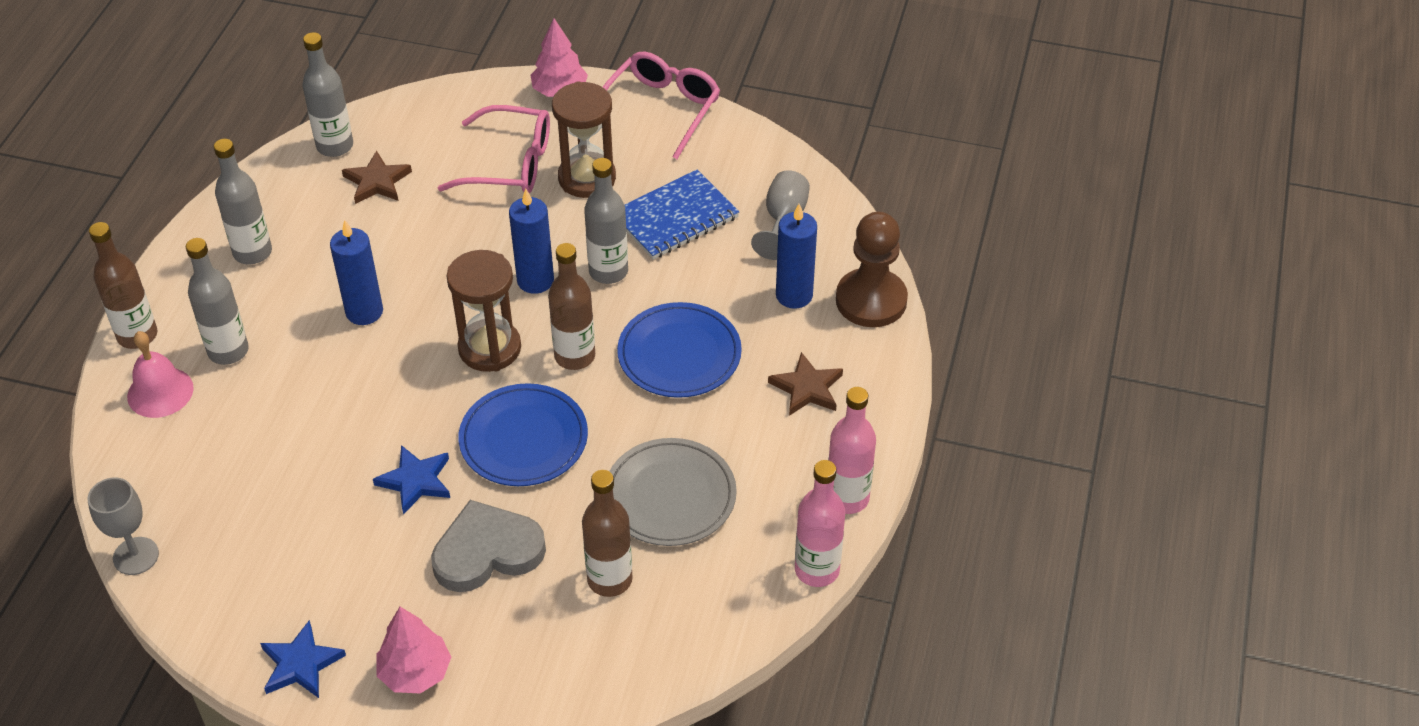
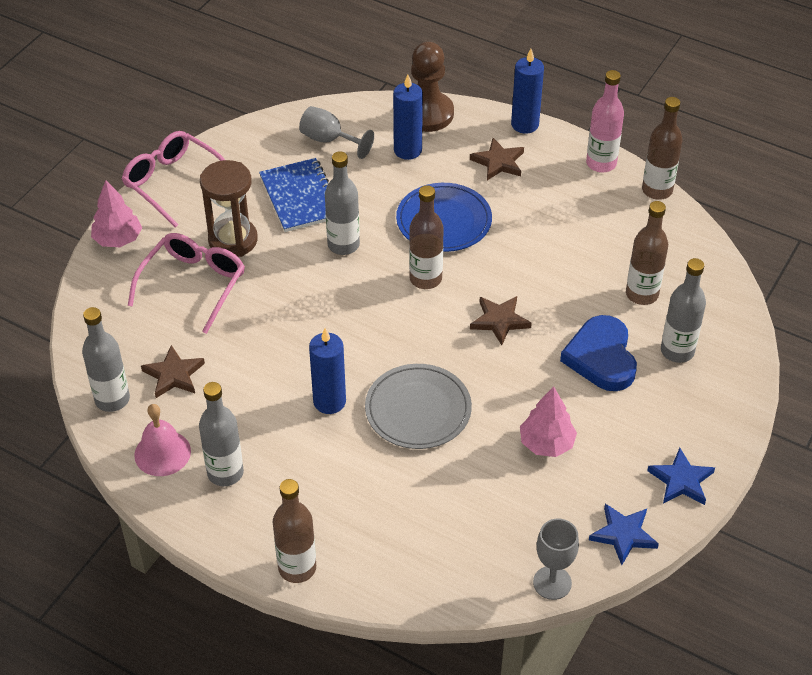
camera: 75 degrees left, 0 degrees up
(160, 392) = (373, 554): pink bell -> pink bell (162, 453)
(228, 351) = (341, 501): grey bottle -> grey bottle (677, 351)
(415, 481) = (523, 390): blue star -> blue star (623, 535)
(415, 672) = (701, 413): pink tree -> pink tree (546, 444)
(487, 551) = (601, 357): grey heart -> blue heart
(490, 348) = (399, 327): brown hourglass -> none
(523, 439) = (499, 321): blue plate -> brown star
(535, 280) = (336, 289): blue candle -> blue candle (525, 124)
(670, 496) = (576, 250): grey plate -> grey plate (418, 409)
(817, 570) = (657, 190): pink bottle -> brown bottle

